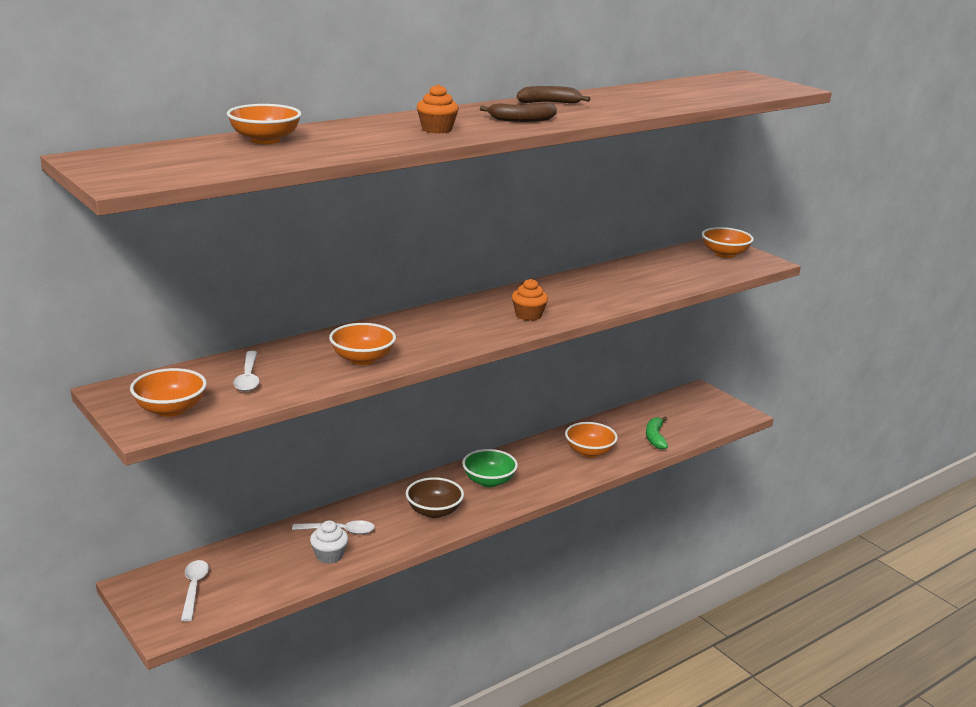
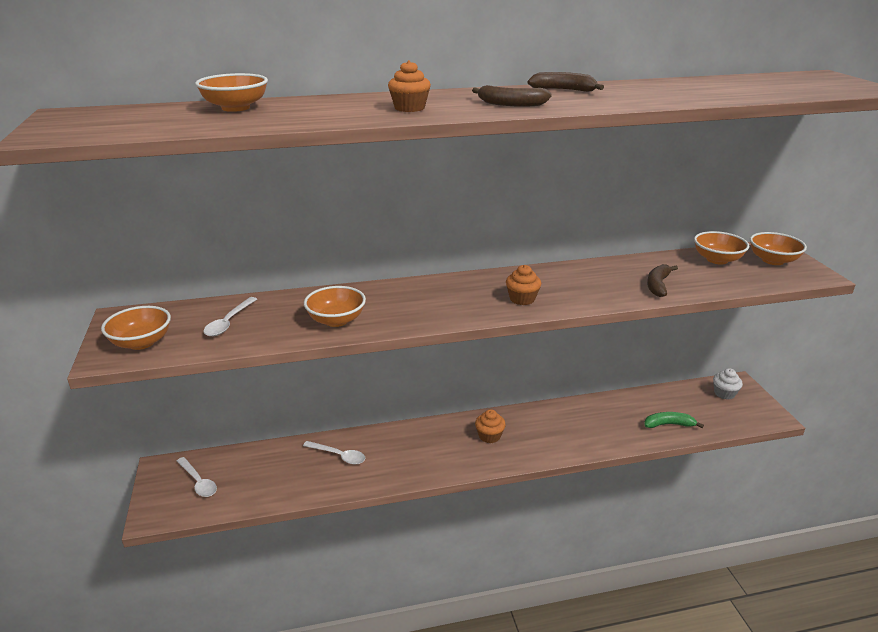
camera: 25 degrees right, 5 degrees up
(194, 588) = (198, 482): white spoon -> white spoon turned 120 degrees clockwise
(329, 555) = (315, 478): white cupcake -> white cupcake (724, 393)
(434, 511) = (425, 456): brown bowl -> none
(489, 481) = (489, 436): green bowl -> orange cupcake
(589, 452) = (597, 426): orange bowl -> orange bowl (717, 259)
(641, 287) = (658, 285): none -> brown banana
(655, 437) = (669, 424): green banana -> green banana turned 60 degrees clockwise

